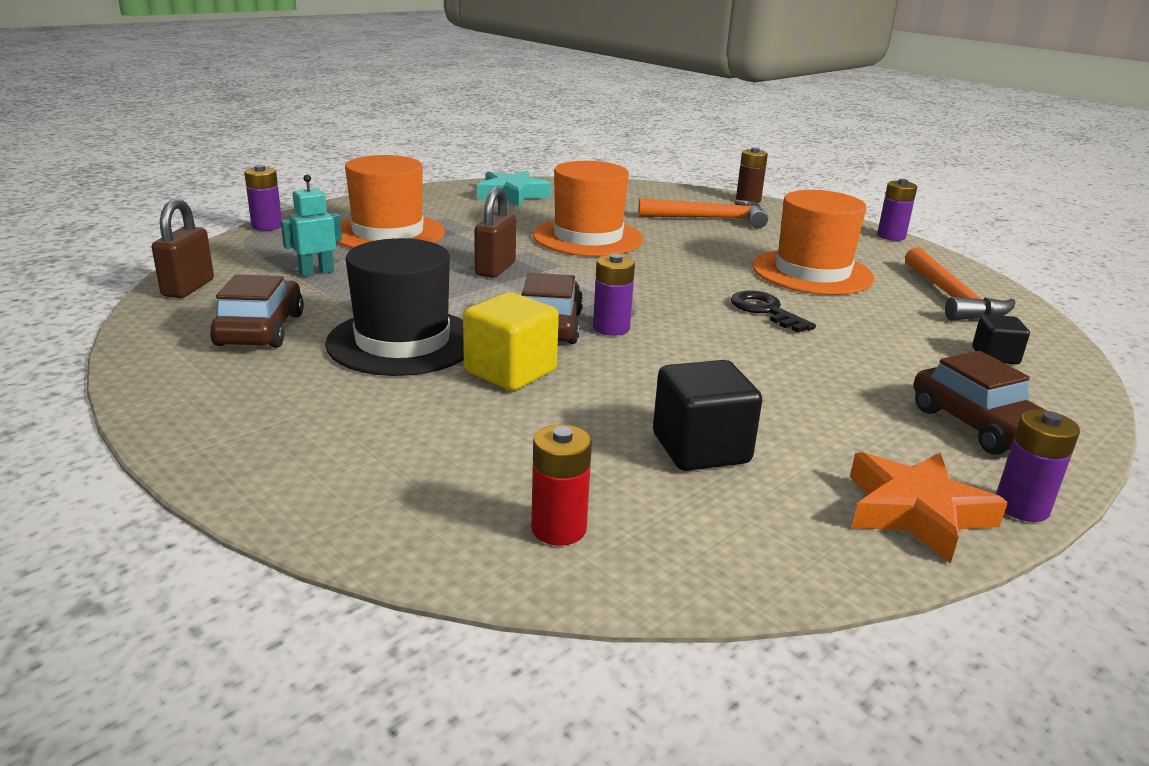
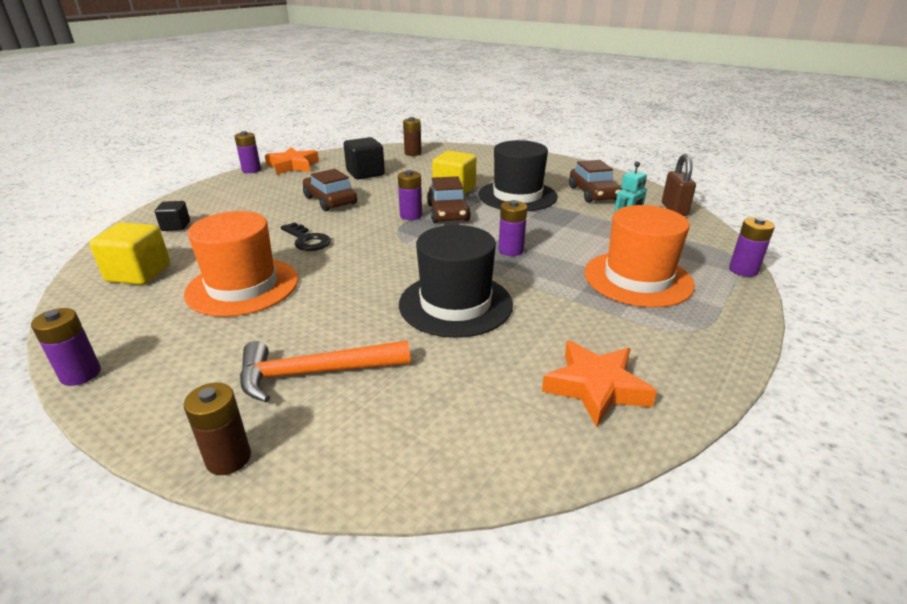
camera: 170 degrees right, 5 degrees up
(495, 269) = (511, 250): brown padlock -> purple battery
(512, 195) = (595, 387): turquoise star -> orange star
(559, 529) = (413, 153): red battery -> brown battery
(588, 237) = (455, 304): orange hat -> black hat
(951, 297) = (139, 273): orange hammer -> yellow cube
(979, 425) = (235, 192): brown car -> brown car (330, 200)

